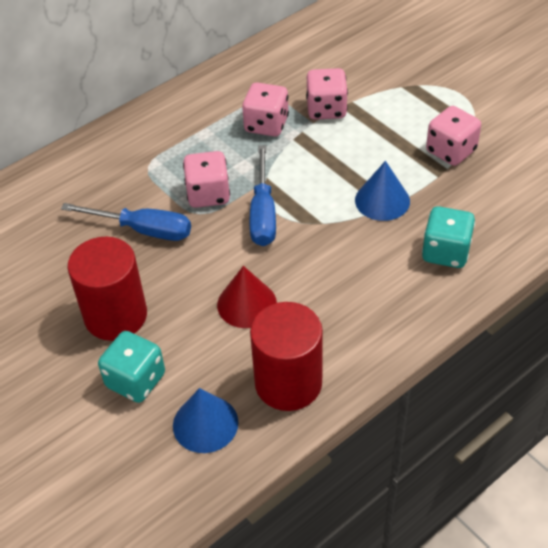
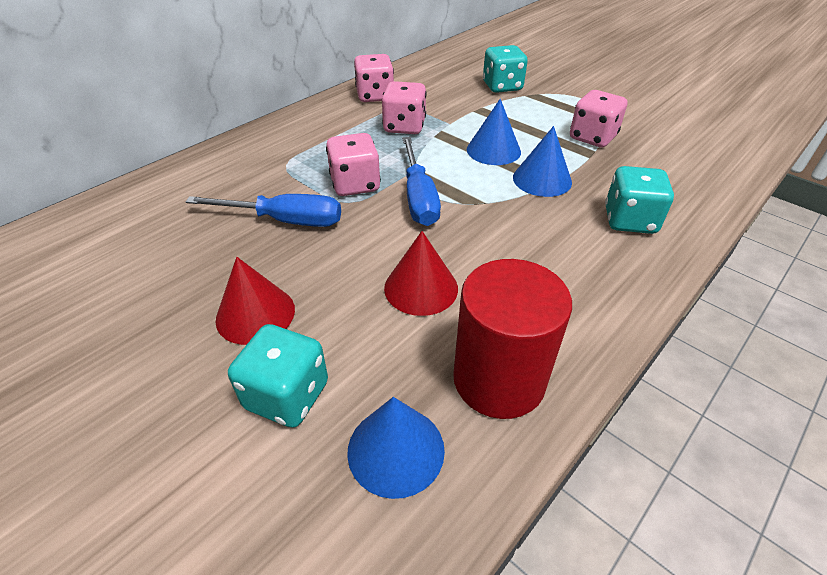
camera: 10 degrees left, 5 degrees down
(115, 316) = (255, 314): red cylinder -> red cone
(326, 109) = (460, 113): pink dice -> pink dice (375, 96)
(346, 161) = (493, 150): none -> blue cone
(381, 72) = (502, 86): none -> turquoise dice

